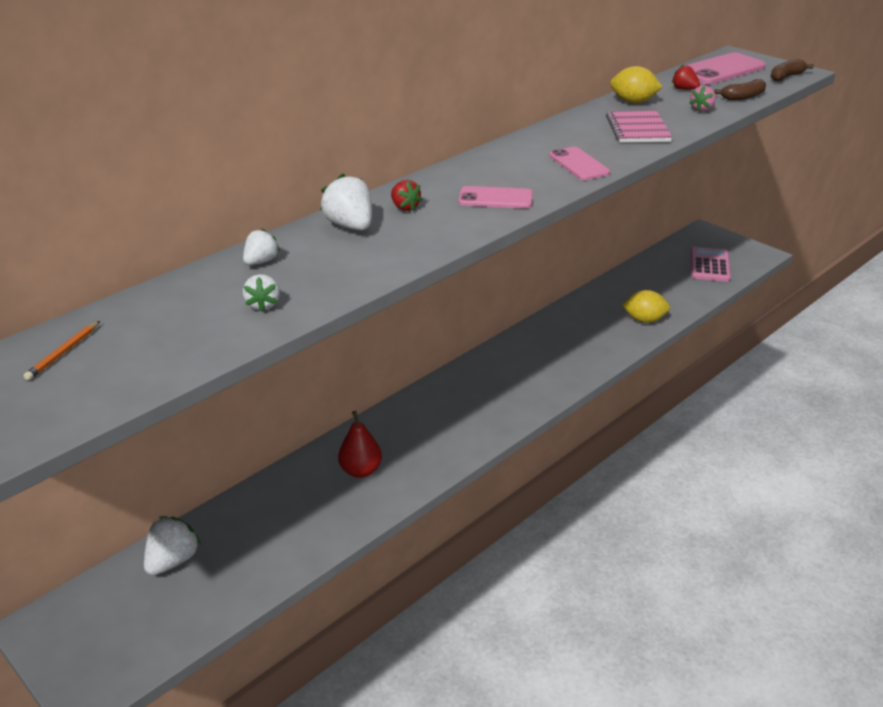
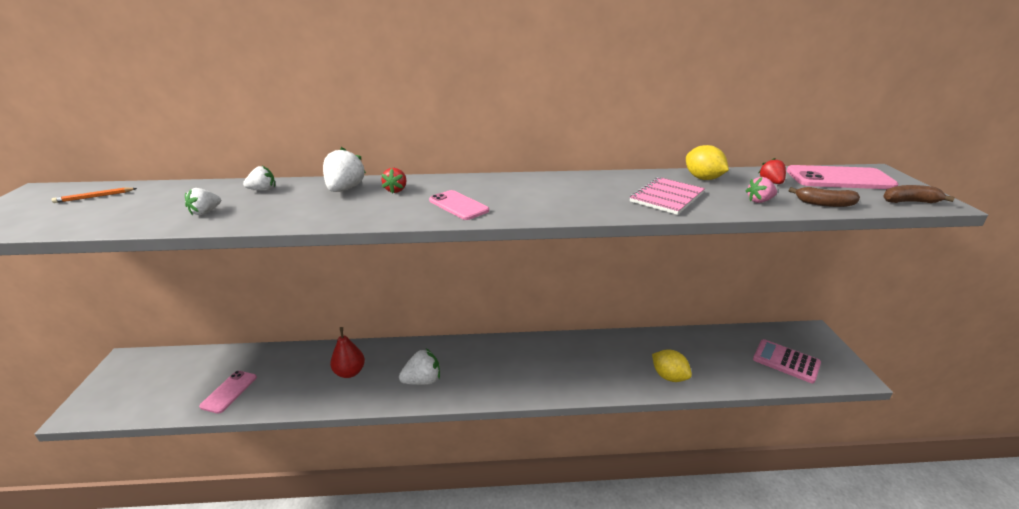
camera: 40 degrees right, 5 degrees down
(173, 561) = (207, 365): white strawberry -> white strawberry (422, 380)
(579, 164) = (565, 205): pink phone -> pink phone (229, 392)
(709, 265) = (786, 361): pink calculator -> pink calculator turned 105 degrees counterclockwise

